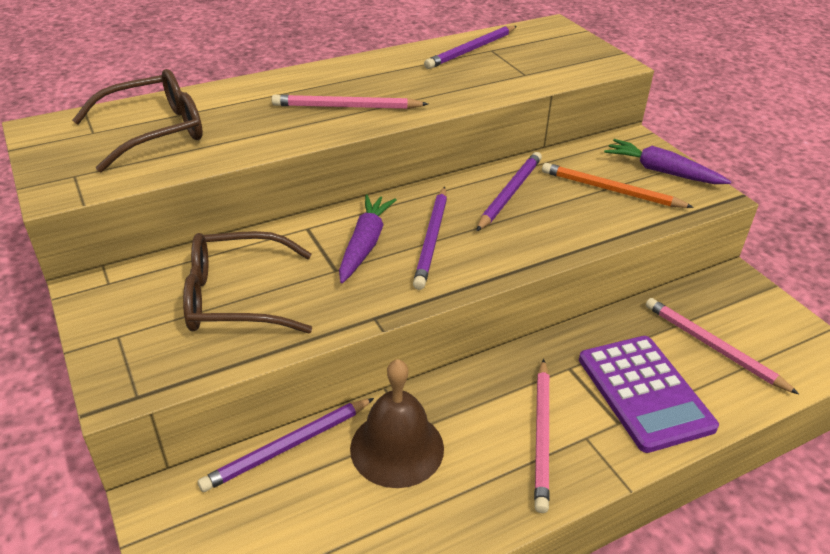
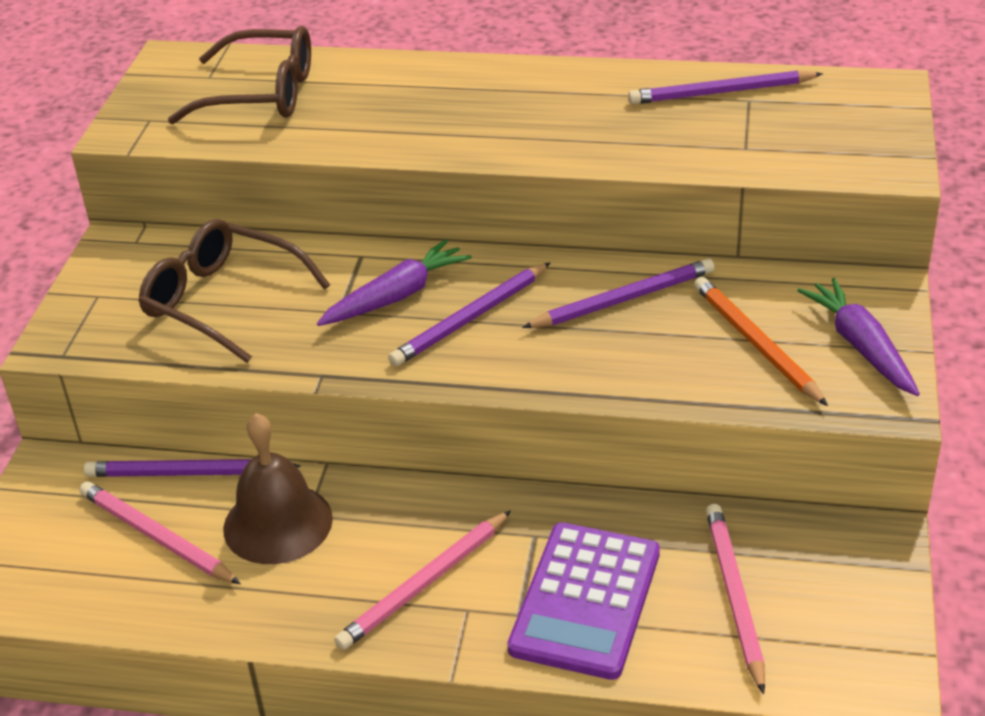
camera: 40 degrees right, 0 degrees up
(346, 107) = (477, 126): pink pencil -> pink pencil (156, 537)

